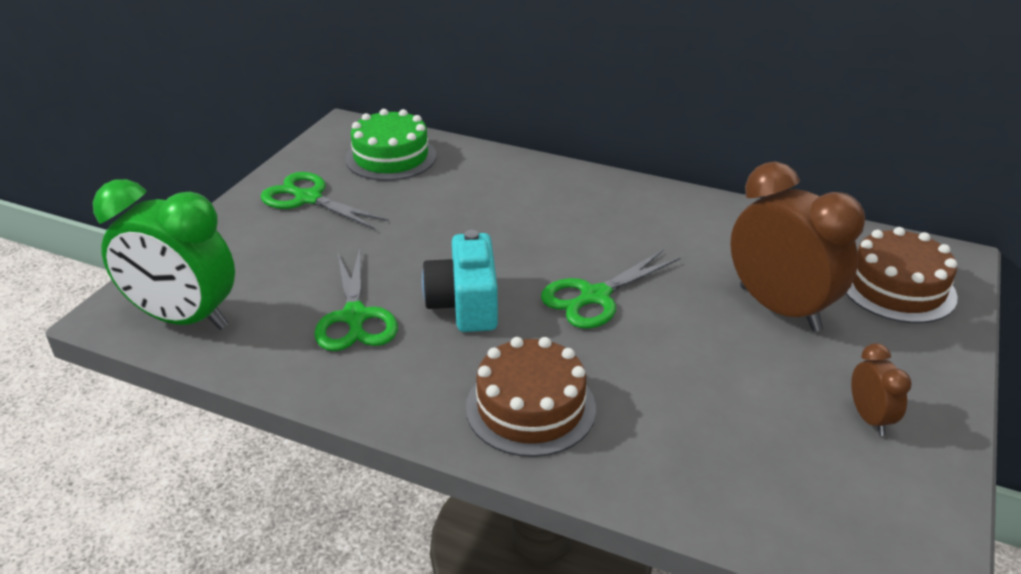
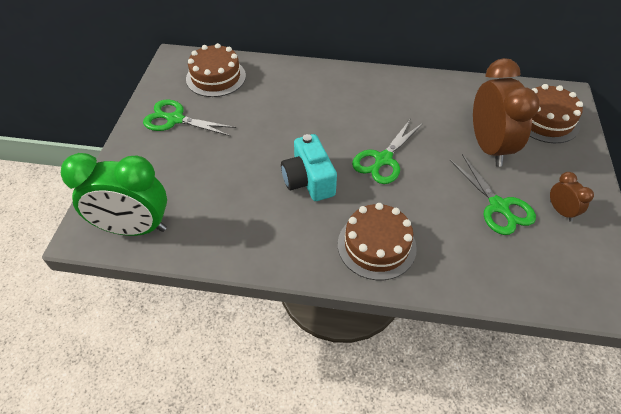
camera: 15 degrees left, 15 degrees up
(355, 317) = (245, 204): green scissors -> green scissors (498, 206)
(391, 157) = (216, 77): green cake -> brown cake
(779, 308) = (488, 147): brown clock -> brown clock turned 45 degrees clockwise

